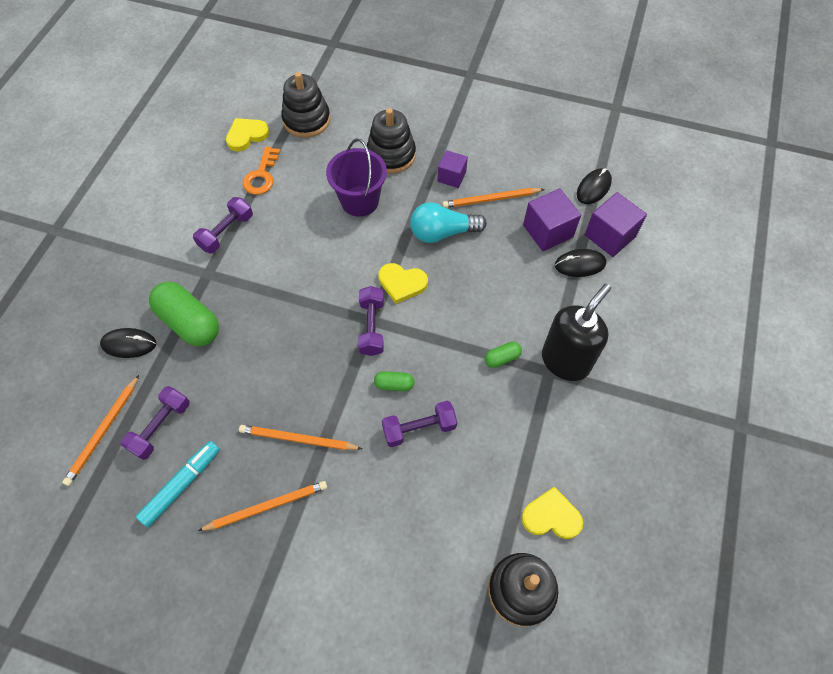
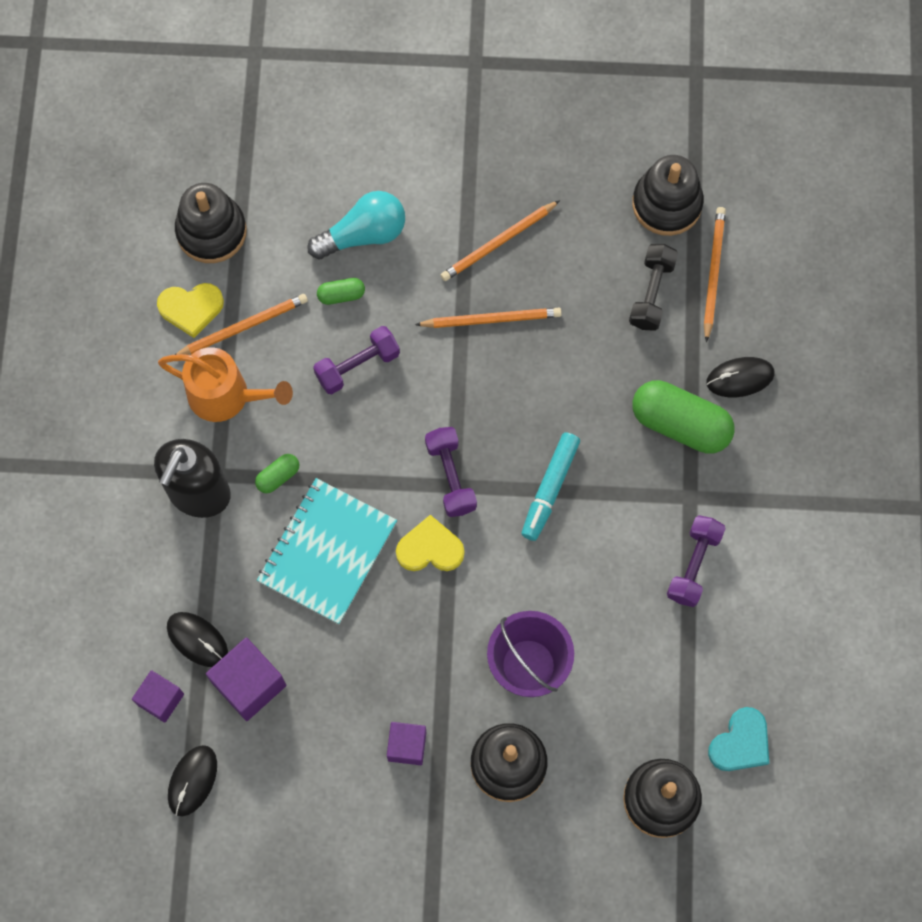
camera: 165 degrees right, 10 degrees up
(108, 504) = (667, 204): none -> black stacking toy
(161, 427) = (651, 293): purple dumbbell -> black dumbbell
(182, 485) = (598, 241): turquoise marker -> turquoise marker (549, 489)
(247, 135) = (740, 743): yellow heart -> turquoise heart
(262, 175) = (686, 674): orange key -> none
(394, 384) = (401, 410): green capsule -> green capsule (341, 295)
(442, 233) = (396, 643): turquoise light bulb -> turquoise light bulb (363, 234)
(476, 298) = (327, 552): none -> turquoise notebook
(491, 199) = (339, 719): orange pencil -> orange pencil (242, 327)
(532, 431) = (226, 396): none -> orange watering can
(580, 264) = (197, 639): black mouse -> black mouse turned 60 degrees clockwise
(610, 236) = (160, 699): purple cube -> purple cube, size x0.64

